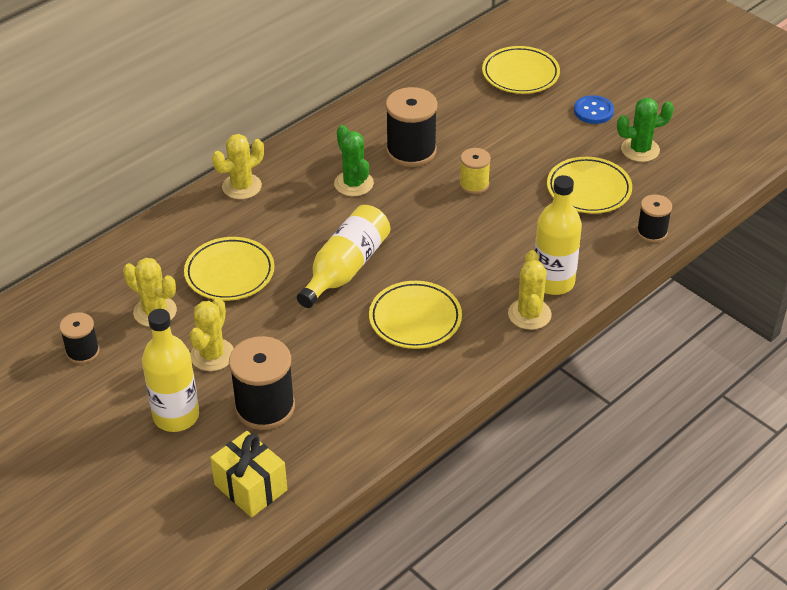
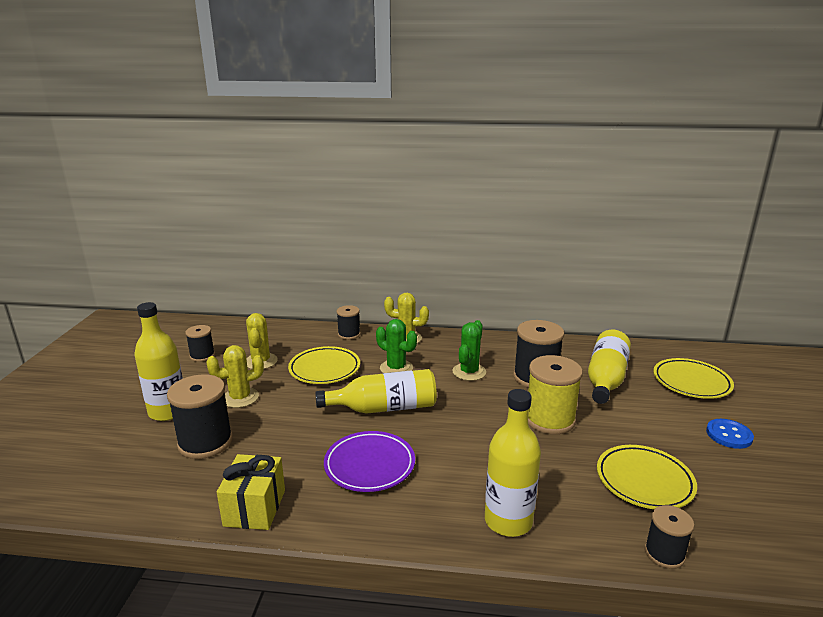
camera: 50 degrees right, 20 degrees down
(179, 221) = (349, 334): none -> black spool
(251, 487) = (111, 477): yellow gift -> yellow gift (255, 508)
(415, 319) = (369, 465): yellow plate -> purple plate
(461, 114) = (606, 379): none -> yellow bottle
(474, 184) = (549, 419): yellow spool -> yellow spool, size x1.75
(529, 314) = (450, 527): yellow cactus -> none
(640, 150) = (742, 485): green cactus -> green cactus (396, 368)

